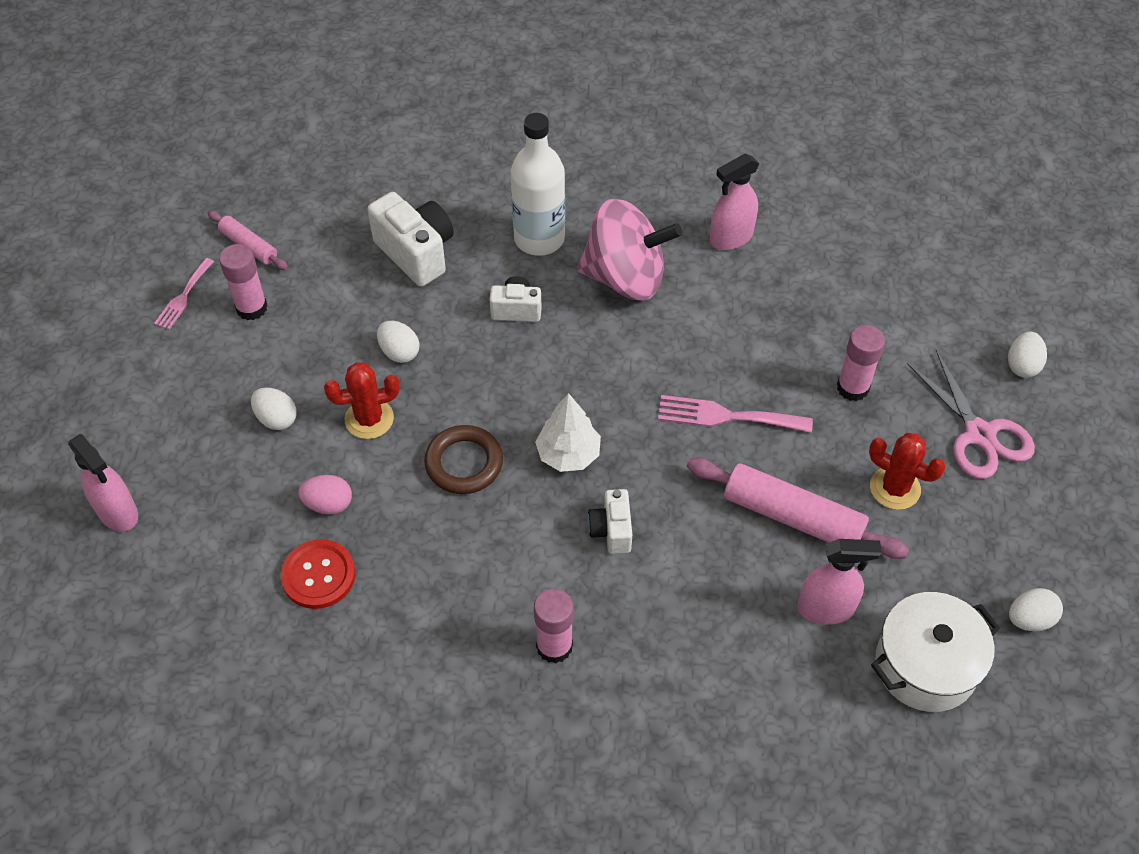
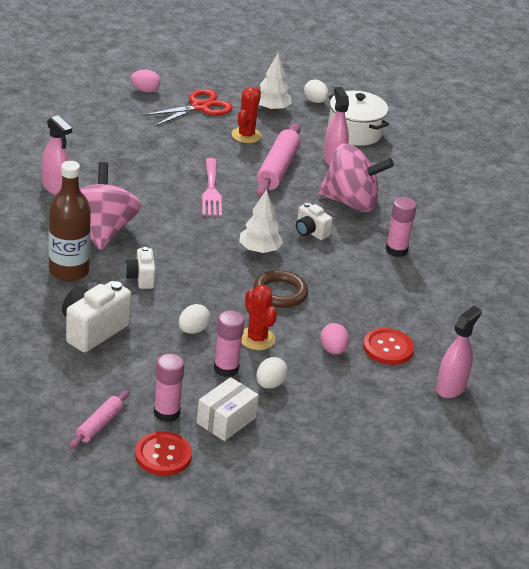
camera: 105 degrees left, 20 degrees down
(118, 512) = (377, 454): pink spray bottle -> pink spray bottle (451, 388)
(183, 297) = (163, 455): pink fork -> red button
(223, 363) = (226, 420): none -> white box
(539, 238) = (69, 271): white bottle -> brown bottle
(611, 530) = (310, 232): white camera -> white camera turned 60 degrees clockwise
(694, 607) = (350, 202): none -> pink spinning top
(852, 387) = (176, 146): pink glue stick -> pink glue stick (226, 368)
(979, 434) = (199, 107): pink scissors -> red scissors
(989, 541) = (271, 109): none -> white tree
(1022, 365) = (145, 90): white egg -> pink egg

